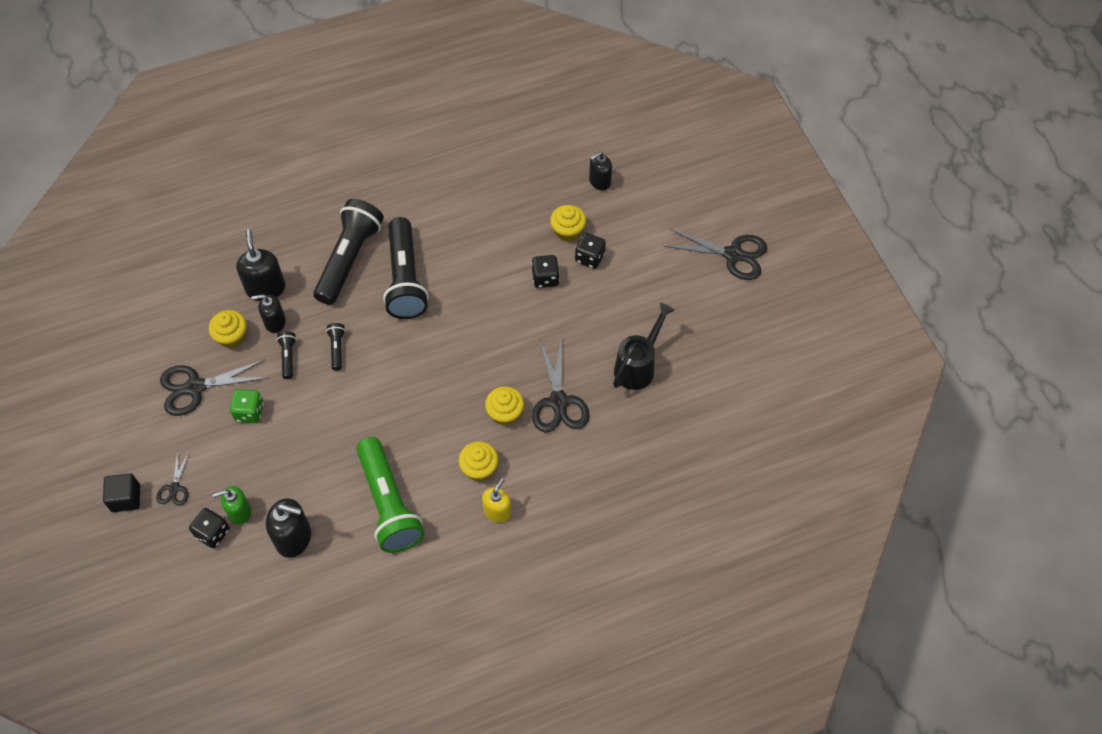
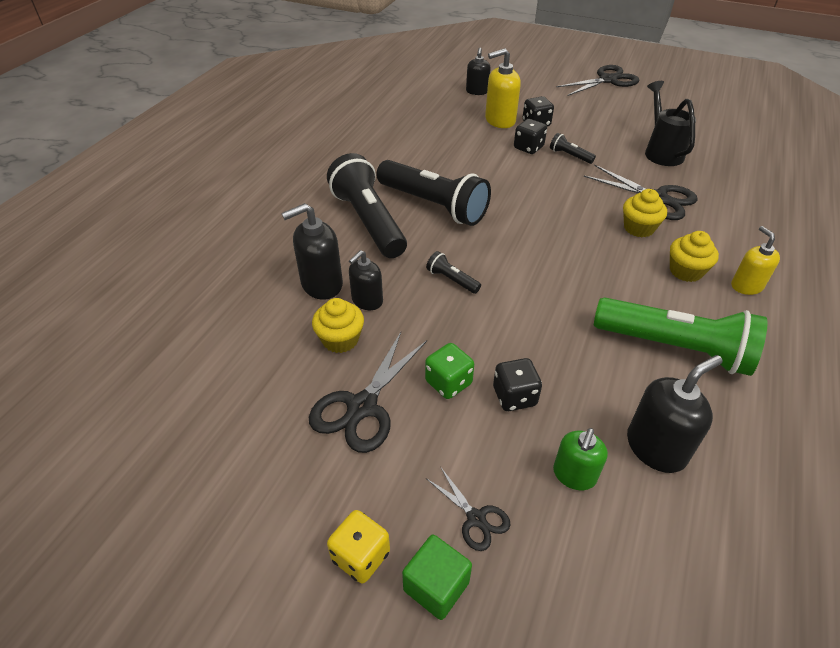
camera: 45 degrees left, 15 degrees down
(114, 458) = (361, 556): none -> yellow dice
(126, 498) = (436, 586): black cube -> green cube
(212, 533) = (581, 522): black dice -> black dice (514, 396)
(265, 288) = (321, 284): black soap dispenser -> black soap dispenser turned 60 degrees counterclockwise
(288, 357) = (419, 315): black flashlight -> black flashlight (570, 156)
(568, 231) = (499, 120): yellow cupcake -> yellow soap dispenser

